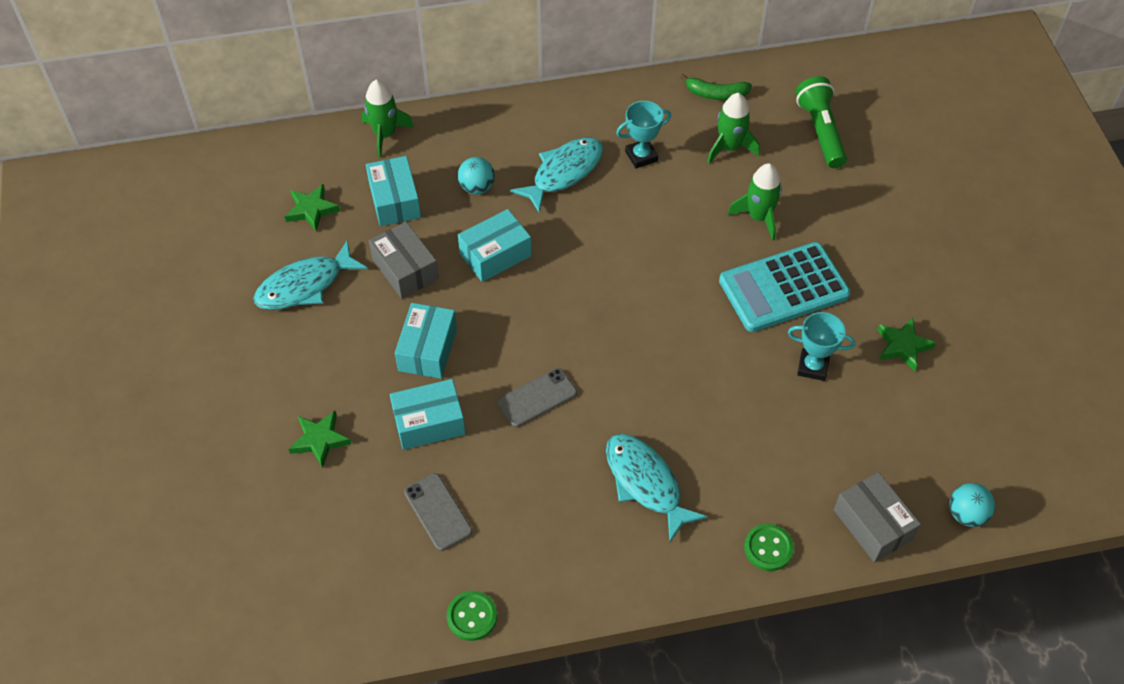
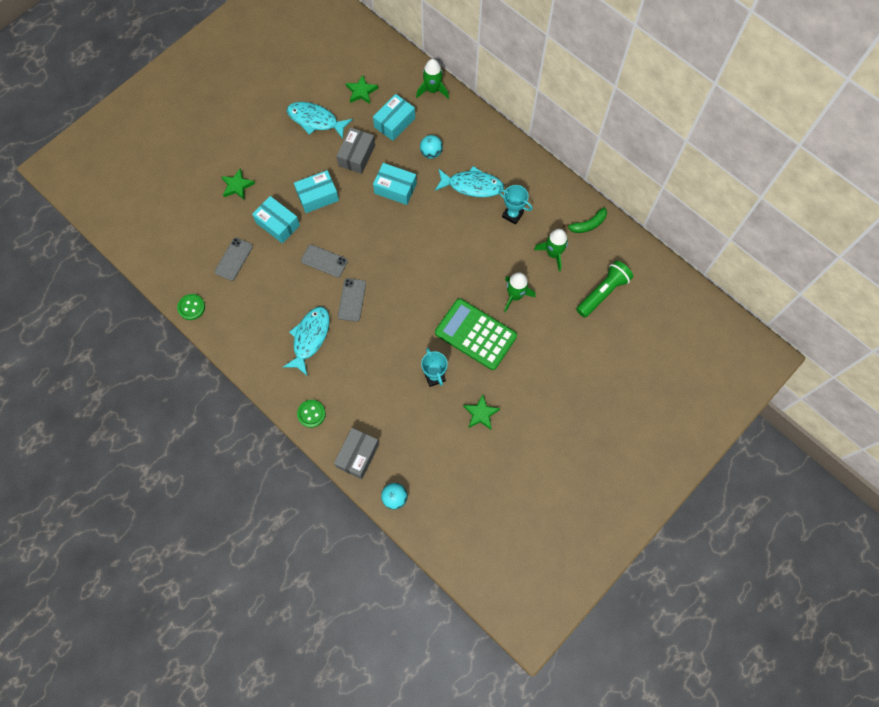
camera: 55 degrees right, 15 degrees up
(625, 398) = (352, 300): none -> grey phone
(716, 94) = (587, 224): green banana -> green banana turned 90 degrees counterclockwise
(783, 288) = (475, 334): turquoise calculator -> green calculator

